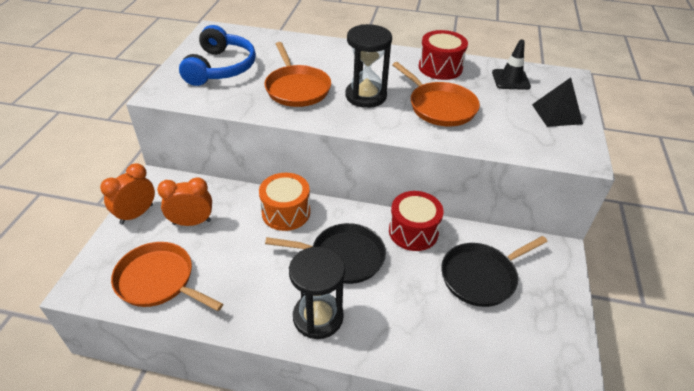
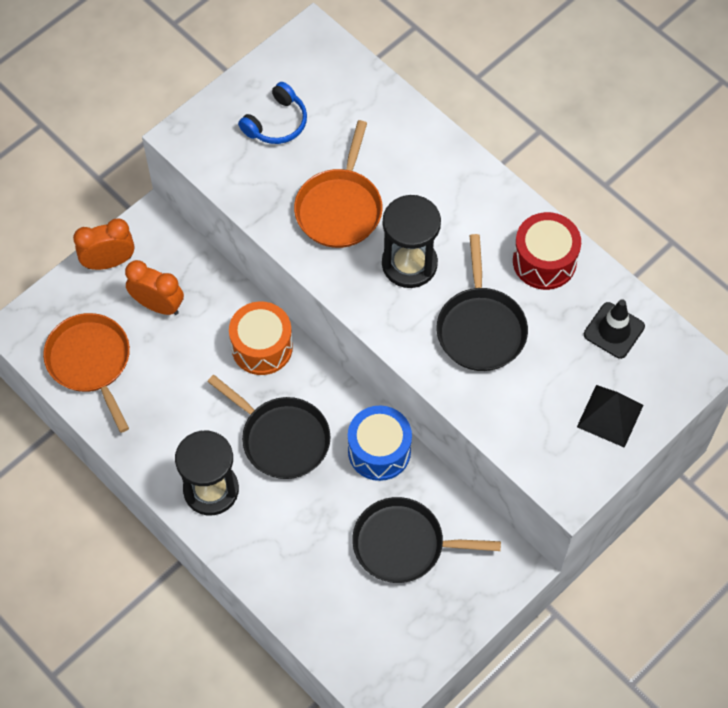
camera: 35 degrees right, 20 degrees up
(221, 68) = (277, 123): blue headphones -> blue headphones, size x0.62
(413, 231) = (379, 451): red drum -> blue drum
(440, 107) = (480, 328): orange pan -> black pan

